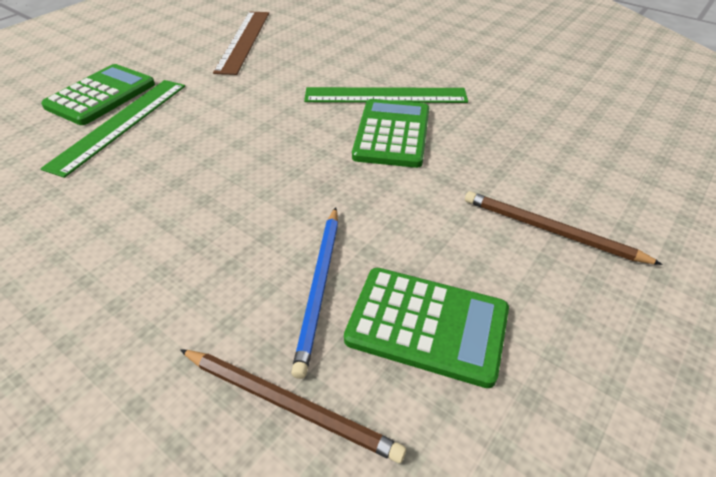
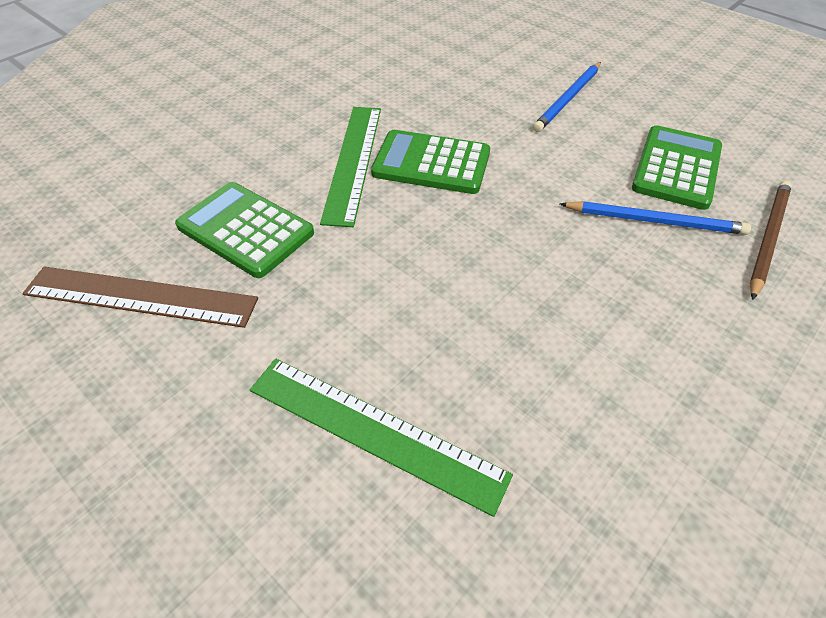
camera: 85 degrees left, 5 degrees up
(101, 95) = (273, 484): green calculator -> green calculator (245, 230)
(550, 230) = (568, 99): brown pencil -> blue pencil

